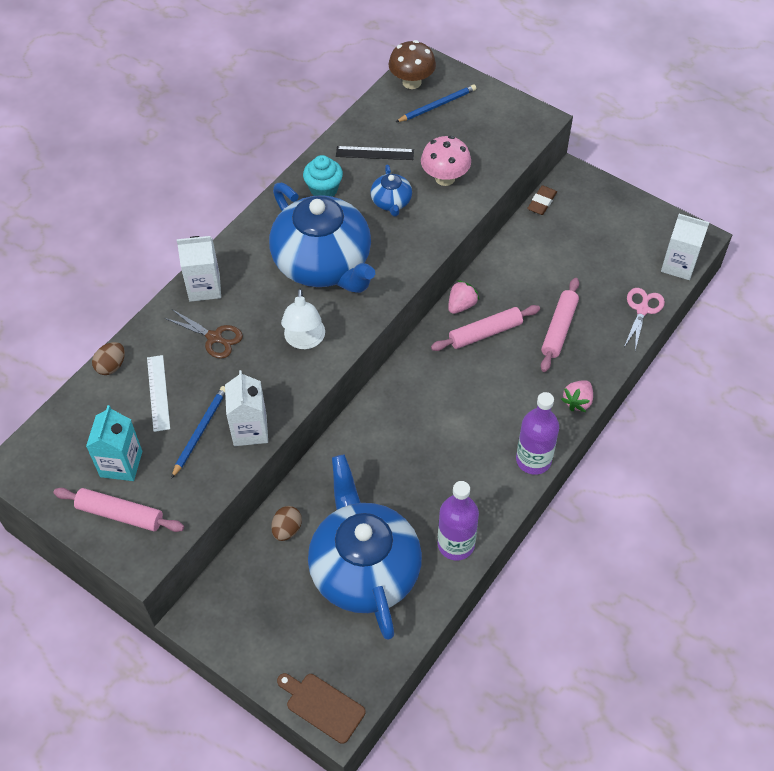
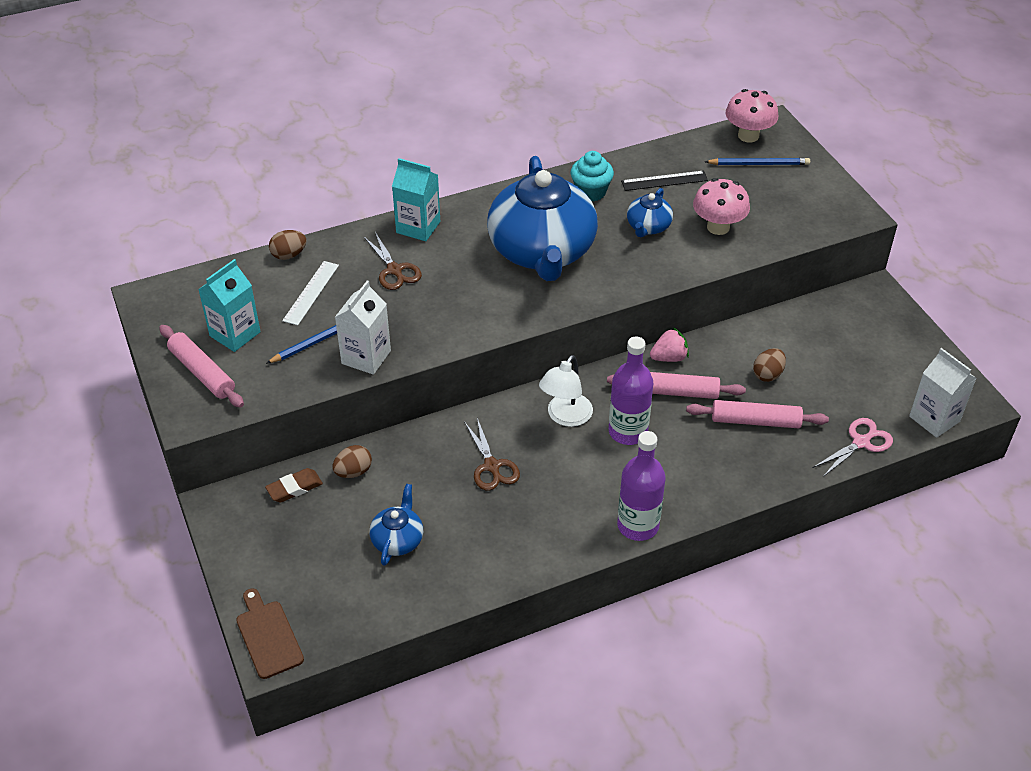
camera: 30 degrees right, 10 degrees down
(204, 287) = (418, 227): white carton -> turquoise carton
(304, 340) = (473, 307): white lamp -> white lamp (565, 417)
(364, 568) = (398, 539): blue teapot -> blue teapot, size x0.43
(375, 153) = (664, 180): black ruler -> black ruler turned 45 degrees counterclockwise
(392, 467) = (492, 466): none -> brown scissors
(411, 82) = (748, 136): brown mushroom -> pink mushroom
(456, 544) = (501, 562): purple bottle -> purple bottle (628, 432)
(541, 202) = (823, 302): brown eraser -> brown eraser (294, 488)
(542, 284) = (767, 374): none -> brown egg
(559, 329) = (755, 421): pink rolling pin -> pink rolling pin turned 45 degrees clockwise
(577, 401) = (725, 494): pink strawberry -> none

